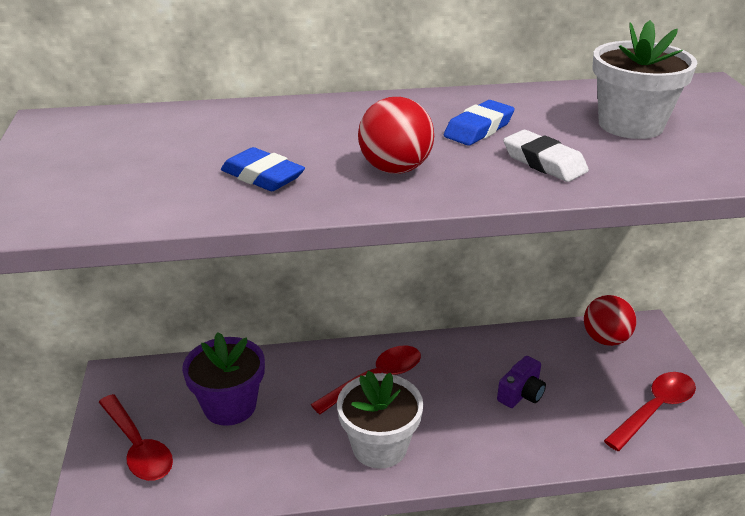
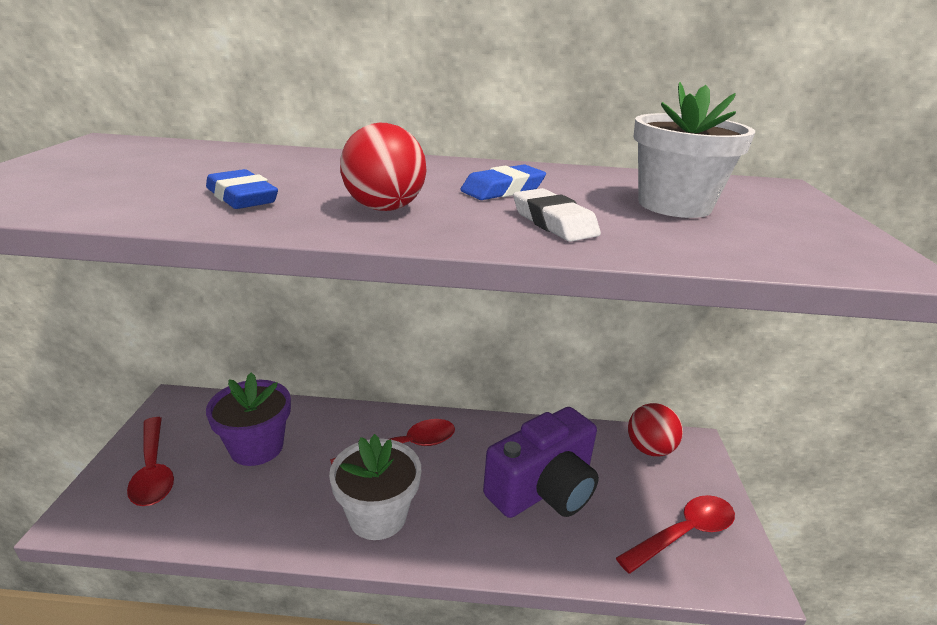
camera: 10 degrees right, 5 degrees down
(521, 394) = (543, 489): purple camera -> purple camera, size x2.14

